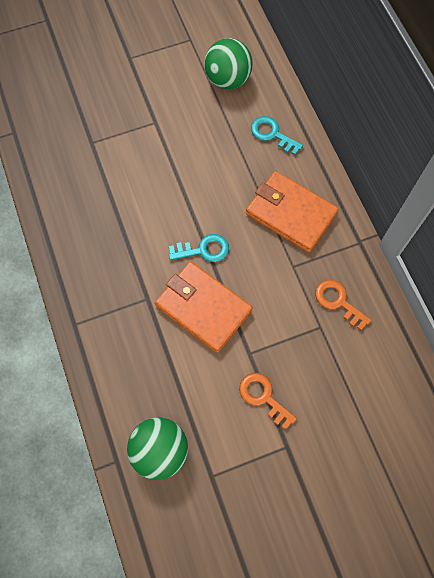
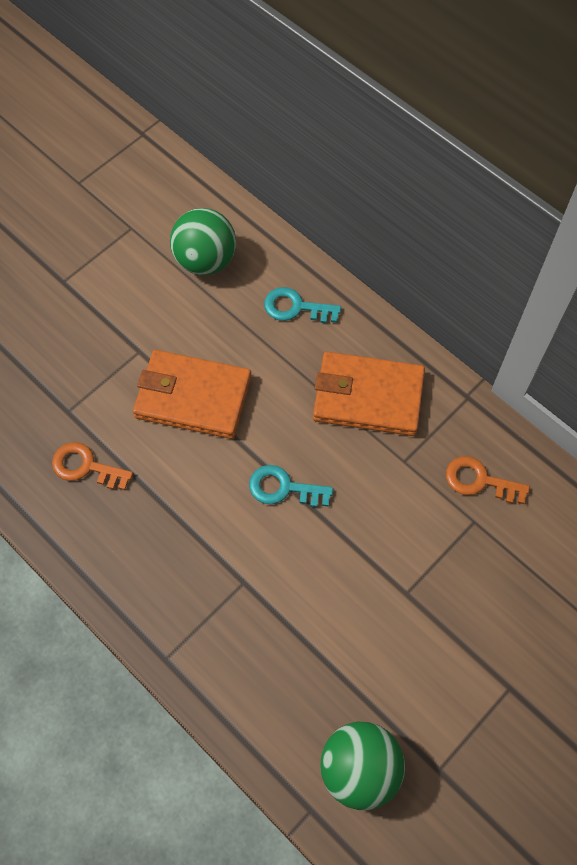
camera: 25 degrees left, 5 degrees down
(203, 250) = (284, 488): turquoise key -> turquoise key turned 135 degrees counterclockwise
(203, 308) = (321, 562): orange wallet -> orange wallet (193, 397)
(263, 397) = (451, 640): orange key -> orange key (86, 467)

